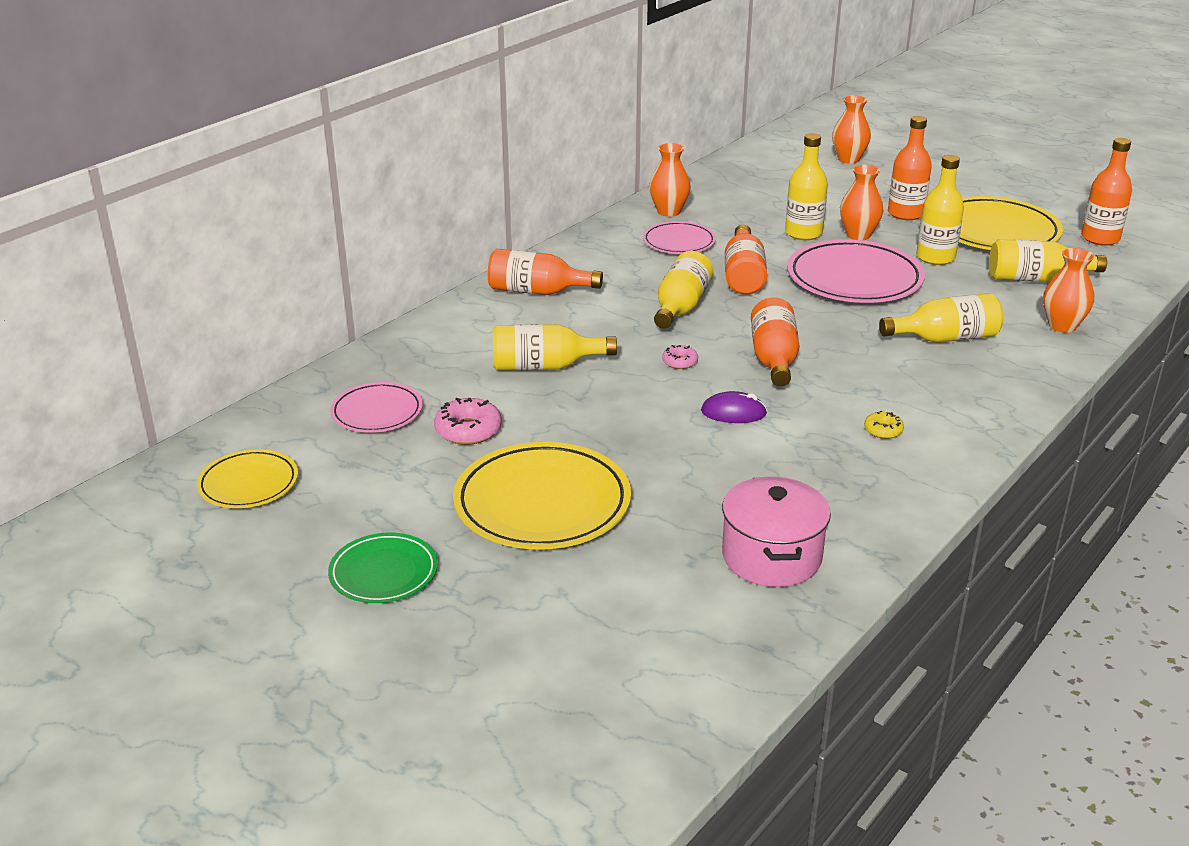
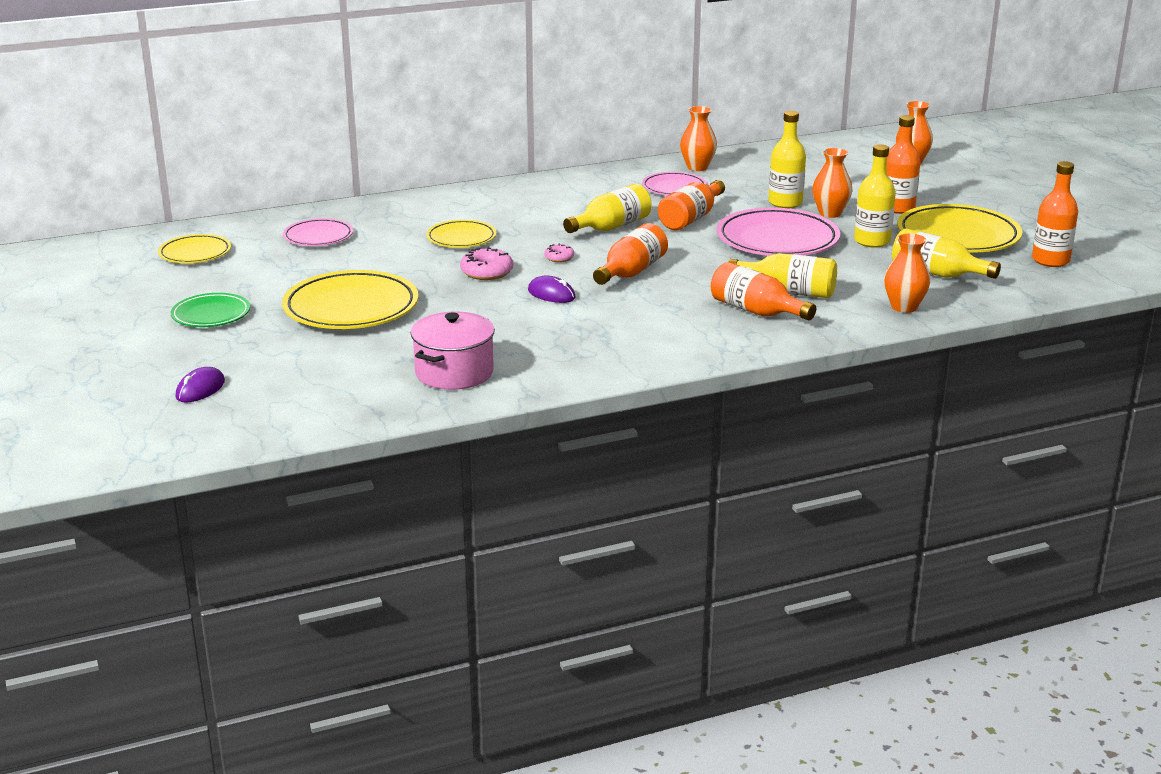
camera: 30 degrees right, 5 degrees down
(468, 430) = (361, 260): pink donut -> pink donut (487, 272)
(512, 698) = (200, 389): none -> purple mouse
(537, 291) = (521, 195): orange bottle -> orange bottle (756, 311)
(544, 366) = (461, 238): yellow bottle -> yellow plate
(883, 430) = (644, 330): yellow donut -> none

